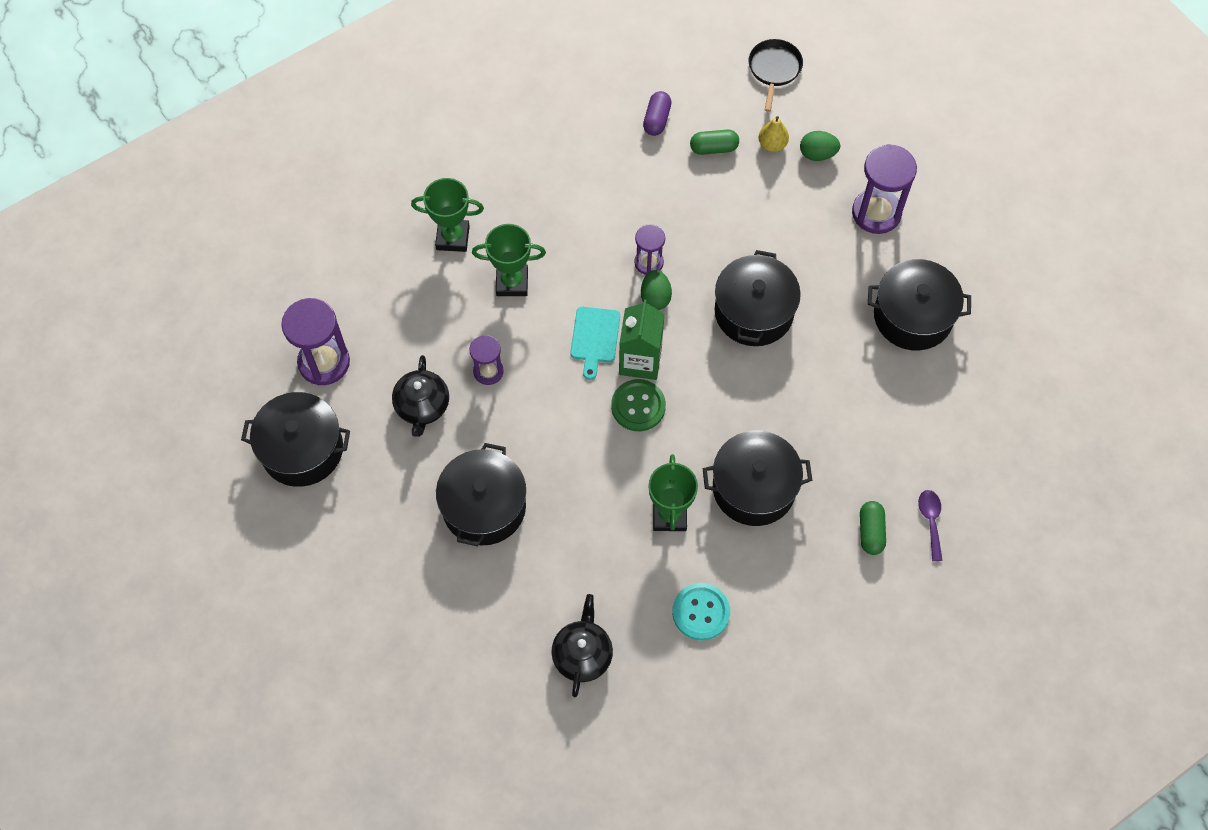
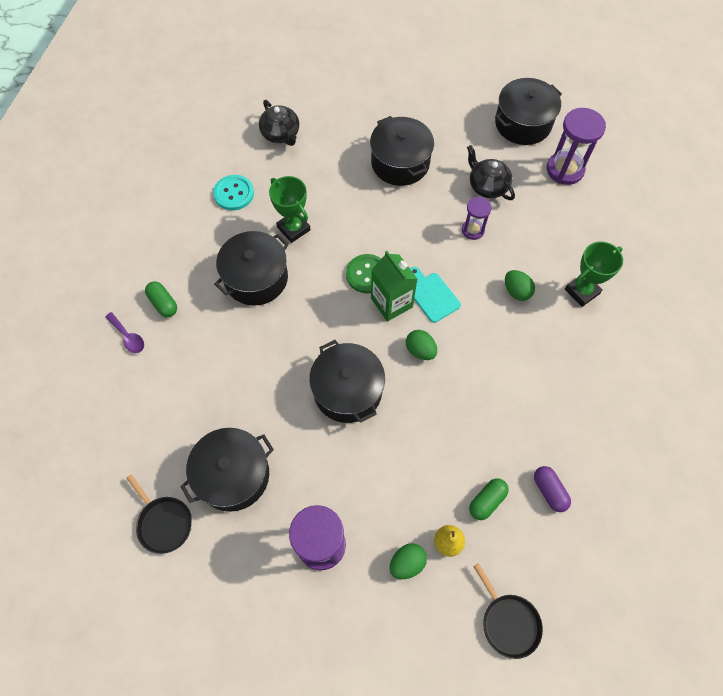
camera: 140 degrees right, 0 degrees up
(512, 282) = (516, 291): green trophy -> green egg
(649, 262) = (447, 371): purple hourglass -> none
(999, 321) = (164, 523): none -> black pan

